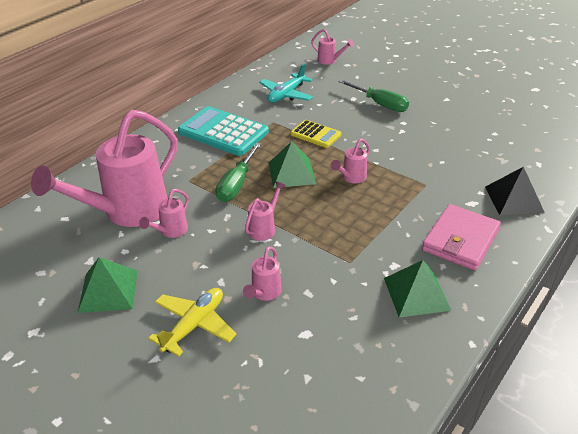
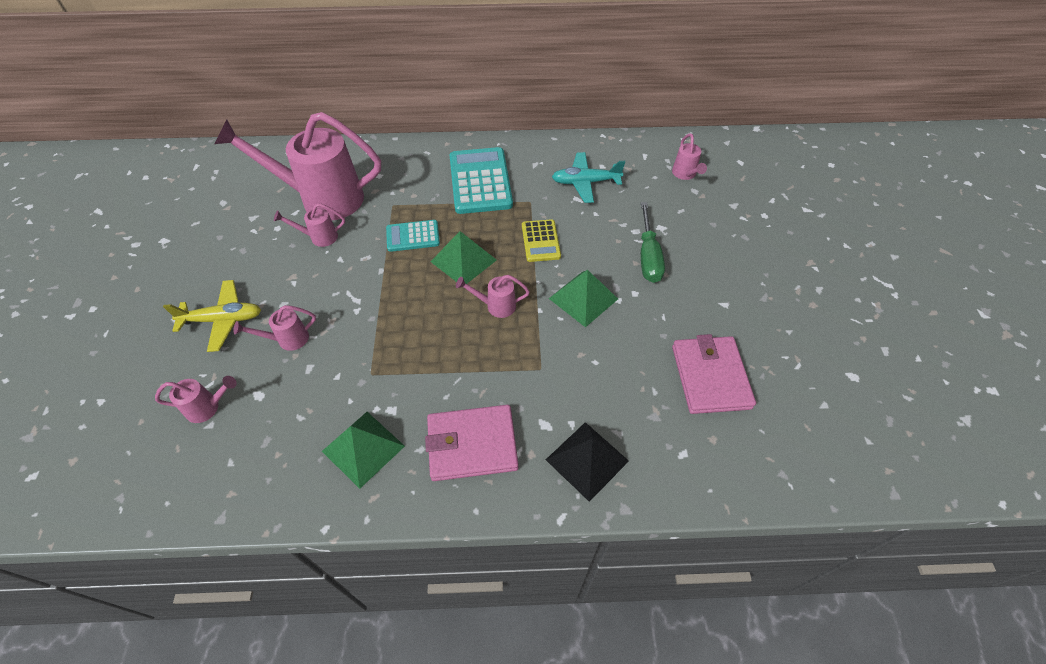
camera: 50 degrees right, 15 degrees up
(108, 291) = (227, 249): green pyramid -> green pyramid (583, 298)
(236, 184) = (413, 236): green screwdriver -> turquoise calculator
(264, 228) = (369, 290): pink watering can -> pink watering can (208, 407)
(494, 129) = (710, 377): none -> pink wallet

